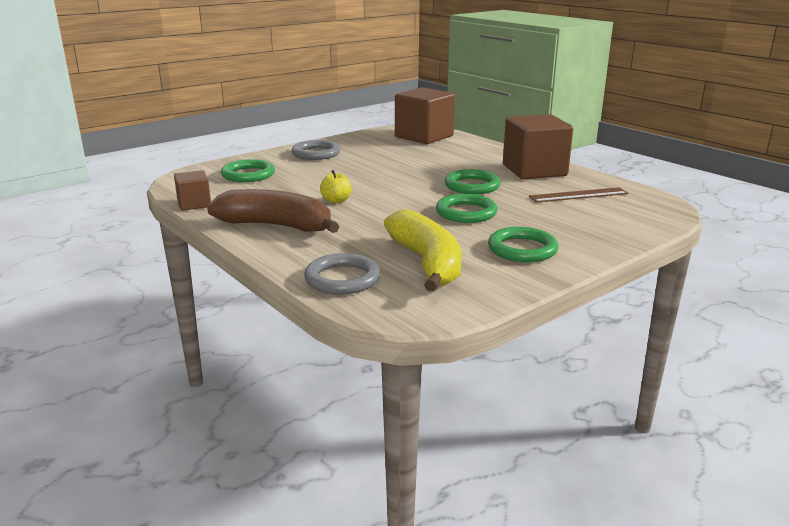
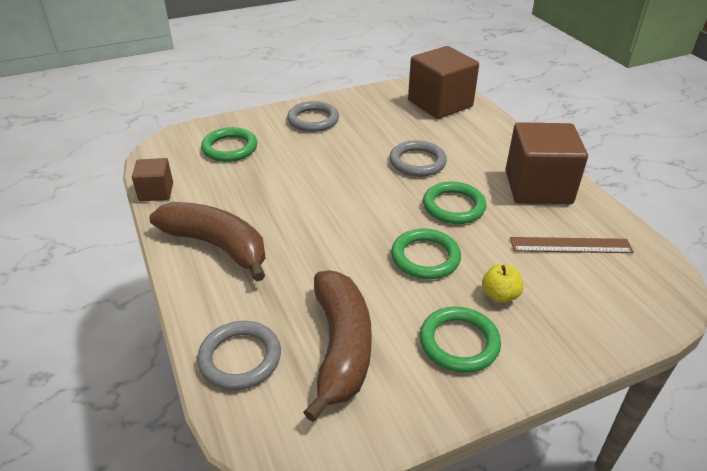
camera: 15 degrees right, 15 degrees up
(336, 201) = (296, 210): yellow apple -> yellow apple (499, 295)
(425, 167) = (417, 162): none -> grey ring
(427, 263) = (341, 347): yellow banana -> brown banana

